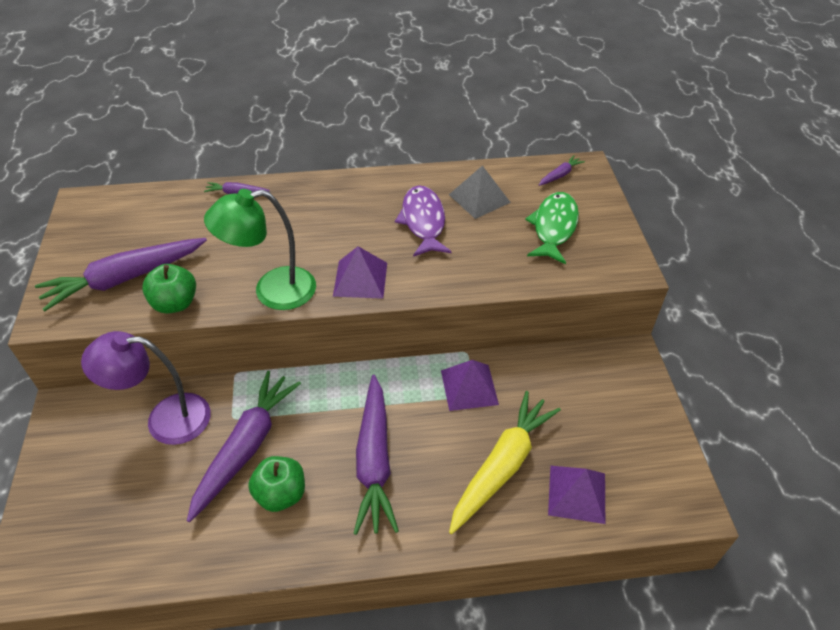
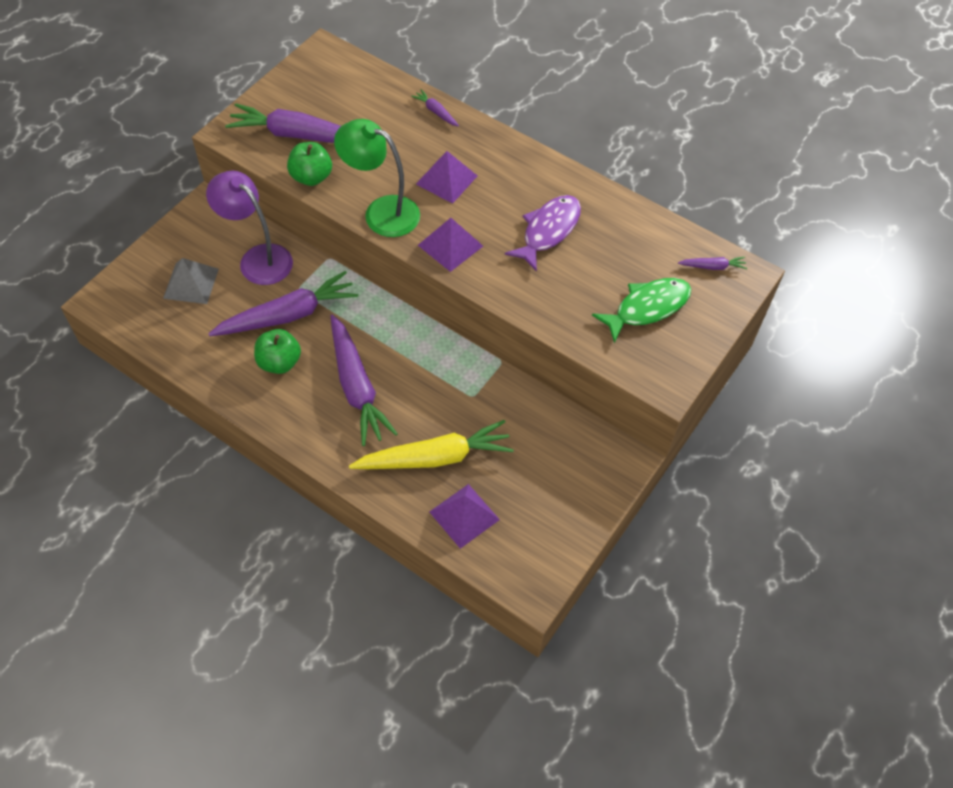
camera: 40 degrees right, 10 degrees up
(374, 460) = (357, 387): purple carrot -> purple carrot turned 60 degrees counterclockwise
(469, 387) = (474, 388): purple pyramid -> purple pyramid (446, 179)
(479, 198) = (617, 241): grey pyramid -> grey pyramid (191, 283)

